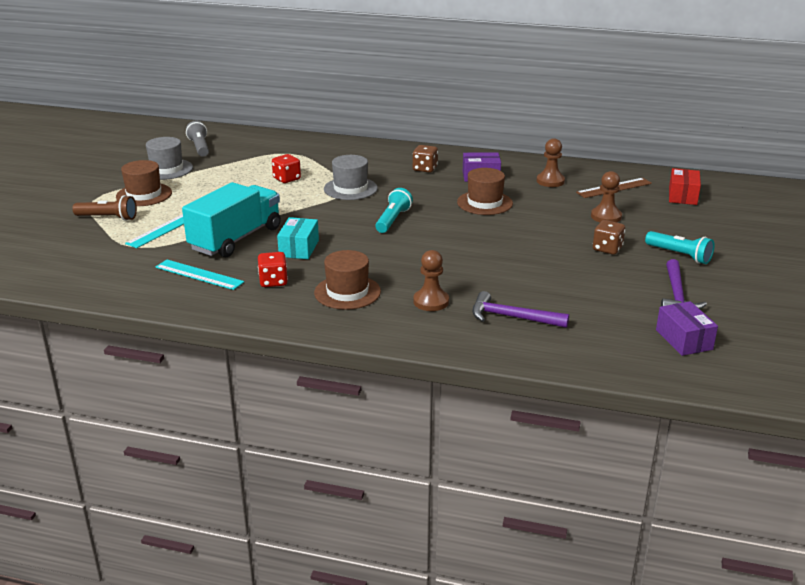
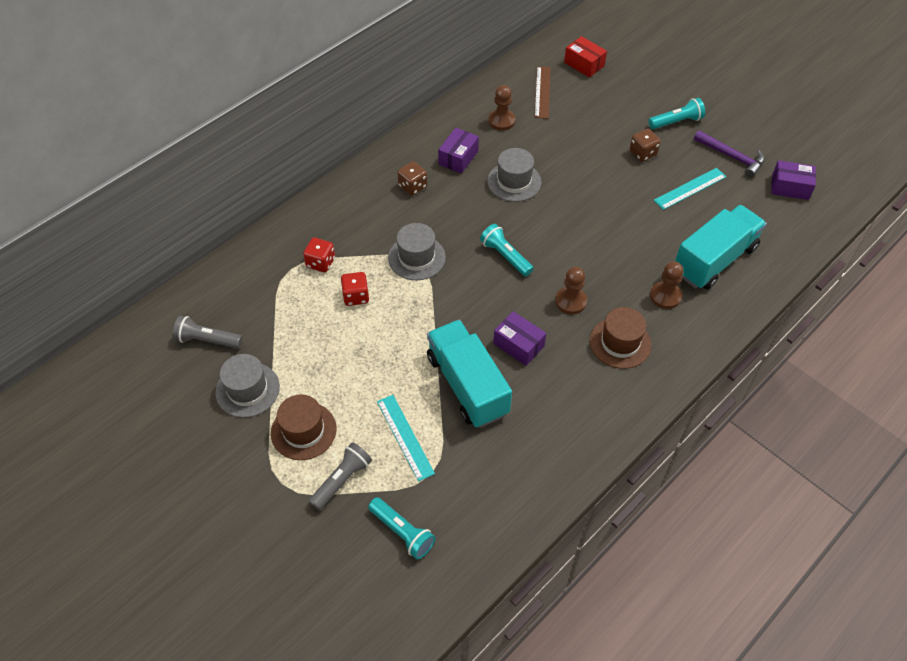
camera: 60 degrees left, 25 degrees up
(73, 250) = (402, 532): none -> turquoise flashlight
(108, 218) = (342, 480): brown flashlight -> grey flashlight
(199, 274) = (524, 438): turquoise ruler -> turquoise ruler (690, 188)
(273, 281) = (571, 387): red dice -> red dice (320, 263)
(299, 248) = (518, 345): turquoise box -> purple box
(484, 203) = (514, 182): brown hat -> grey hat
(512, 317) = (714, 260): purple hammer -> turquoise truck
(606, 216) = (589, 125): brown pawn -> brown pawn (570, 301)

